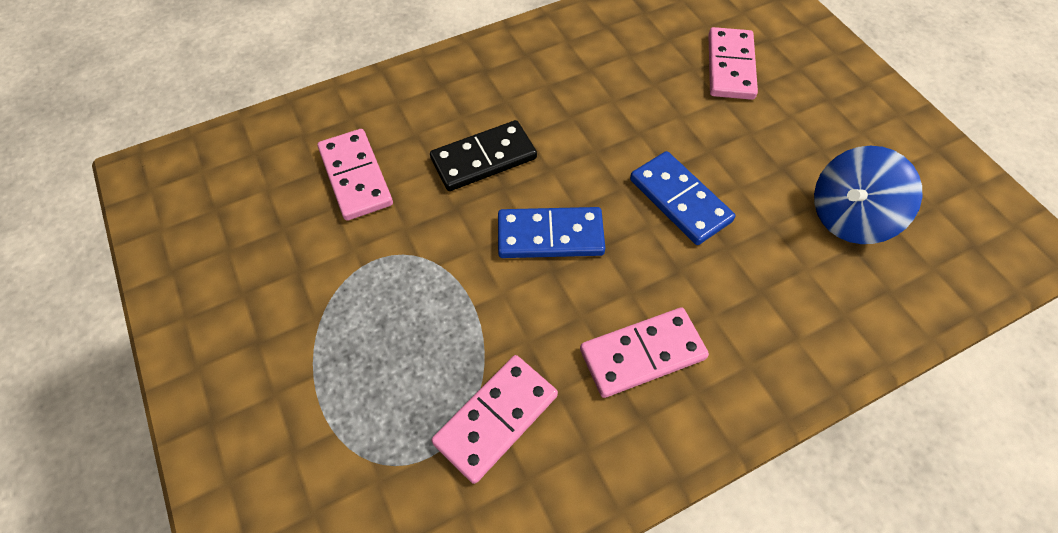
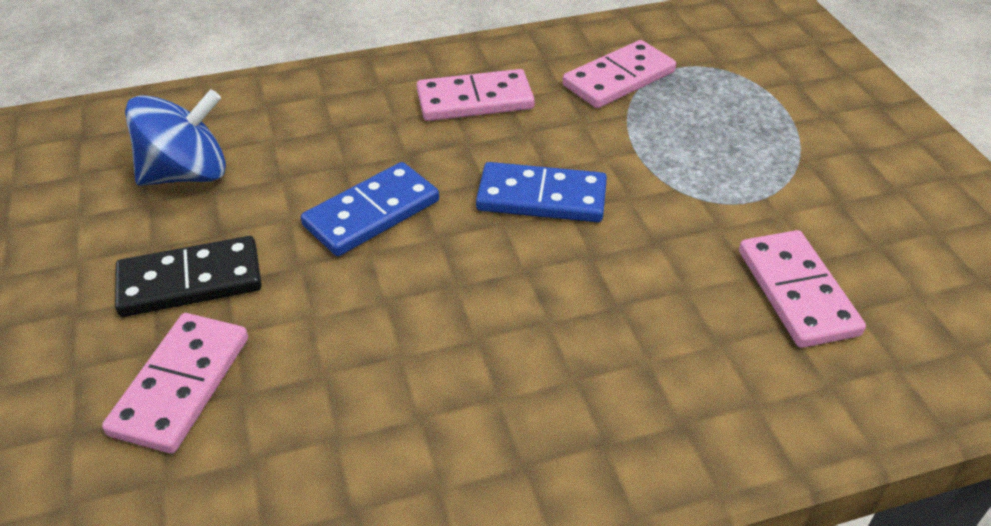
camera: 170 degrees left, 15 degrees down
(484, 159) = (615, 292): black domino -> black domino (190, 281)
(680, 200) = (371, 213): blue domino -> blue domino turned 75 degrees clockwise

